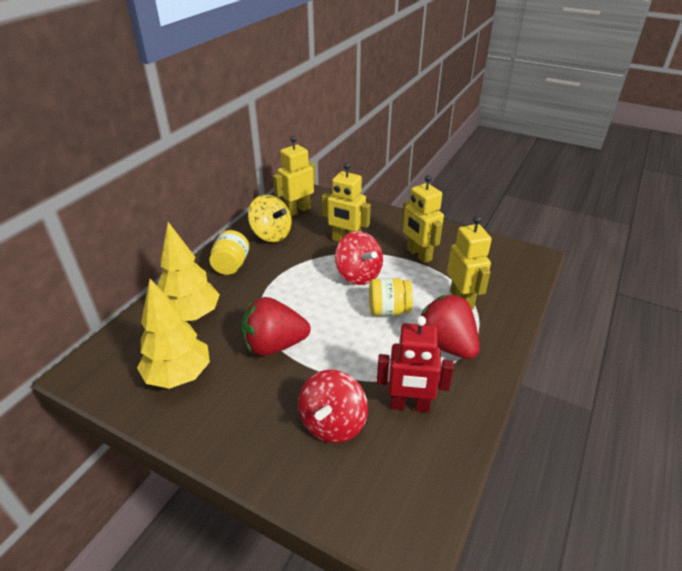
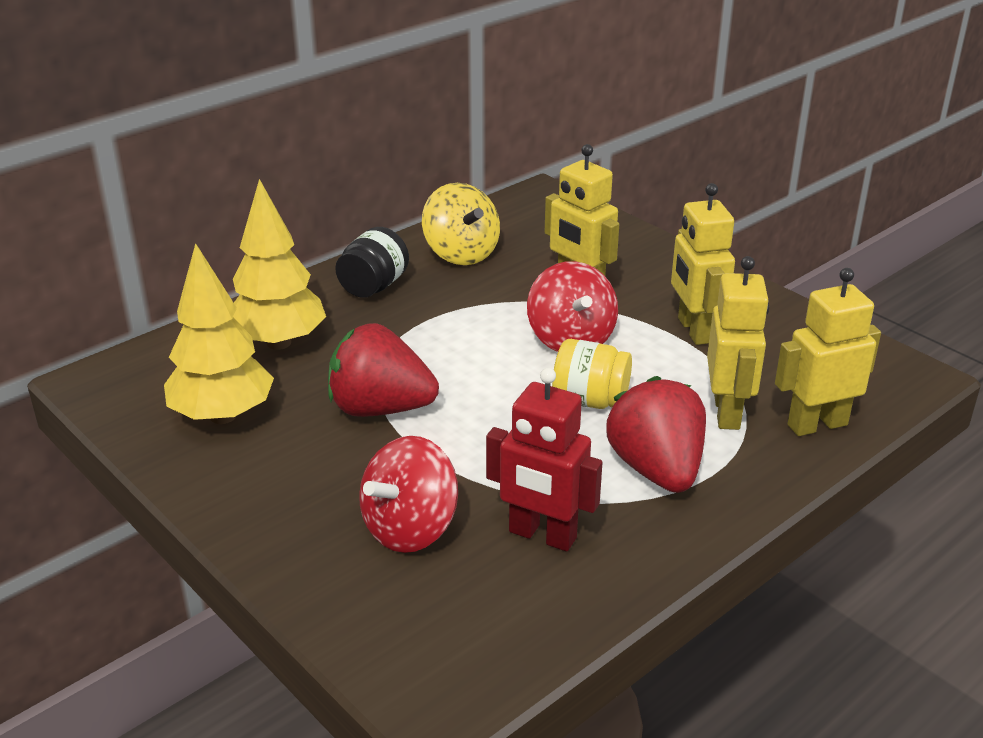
camera: 20 degrees right, 5 degrees down
(231, 265) = (374, 286): yellow jar -> black jar
(297, 210) = (524, 225): yellow robot -> yellow robot (817, 425)

